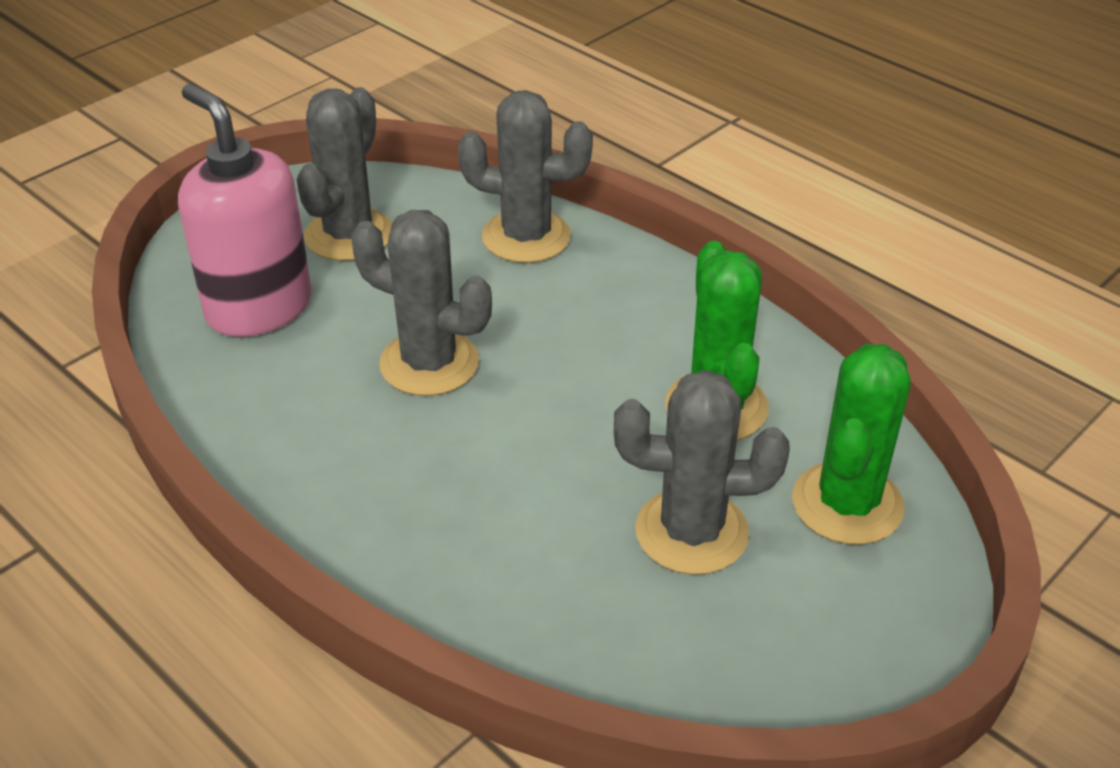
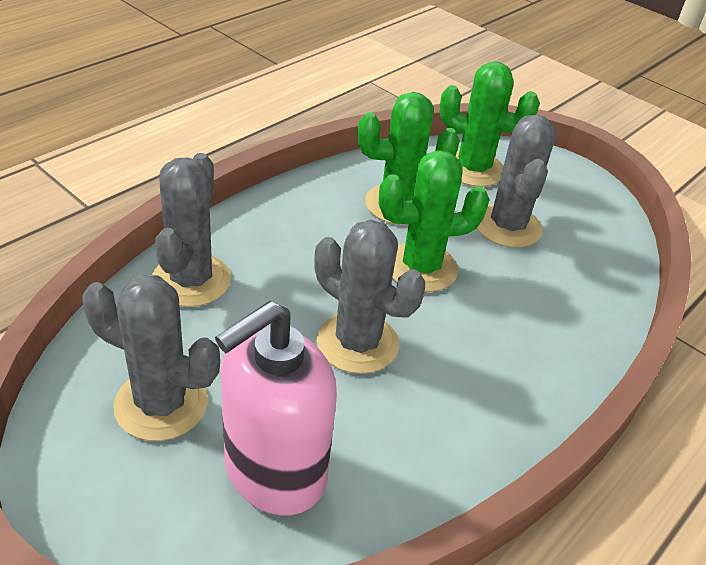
camera: 95 degrees left, 0 degrees up
(429, 363) = (357, 343): grey cactus -> grey cactus turned 75 degrees counterclockwise
(574, 424) = (421, 267): none -> green cactus

